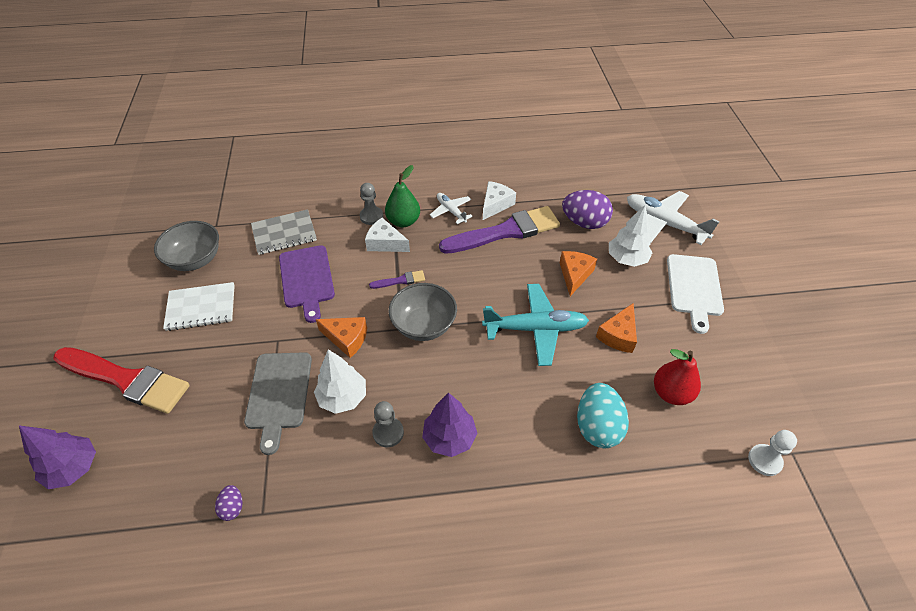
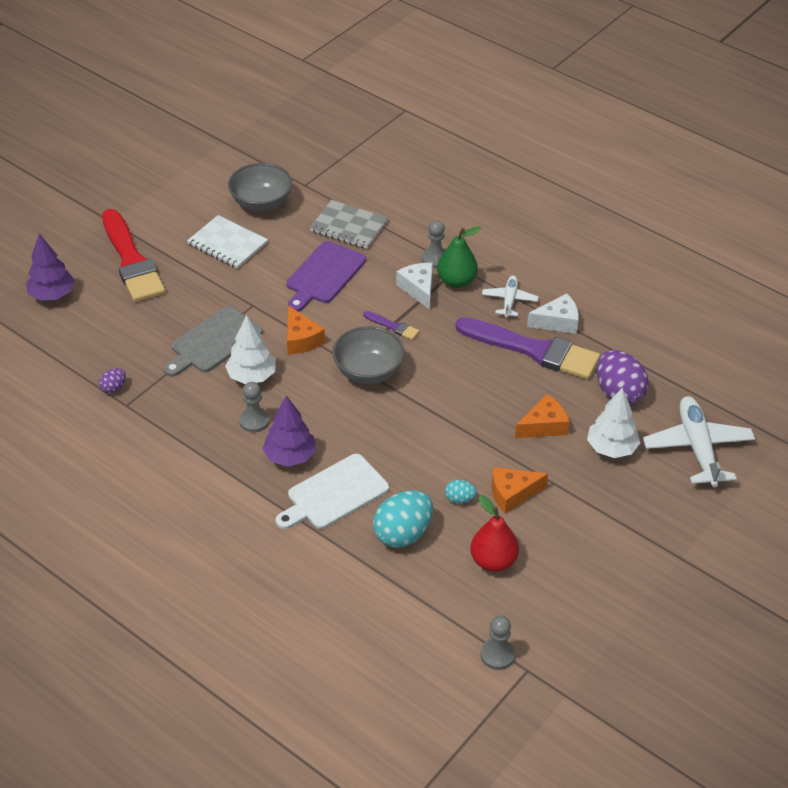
camera: 45 degrees right, 5 degrees down
(535, 329) = (451, 439): turquoise plane -> none
(595, 367) = (459, 499): none -> turquoise egg
(694, 288) = (637, 514): white cutting board -> white cutting board (334, 494)
(764, 460) = (497, 655): white pawn -> grey pawn

